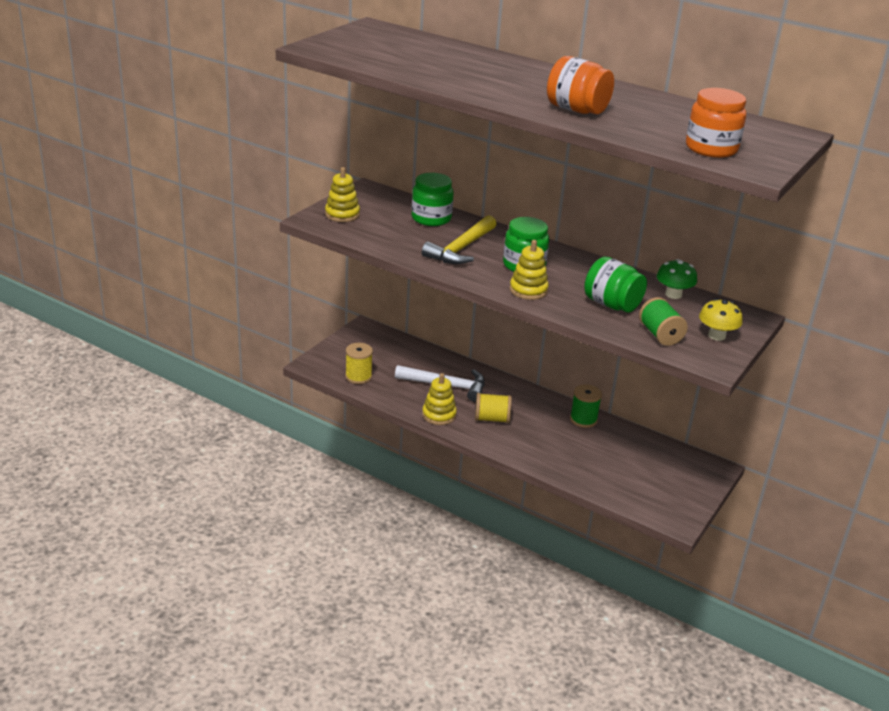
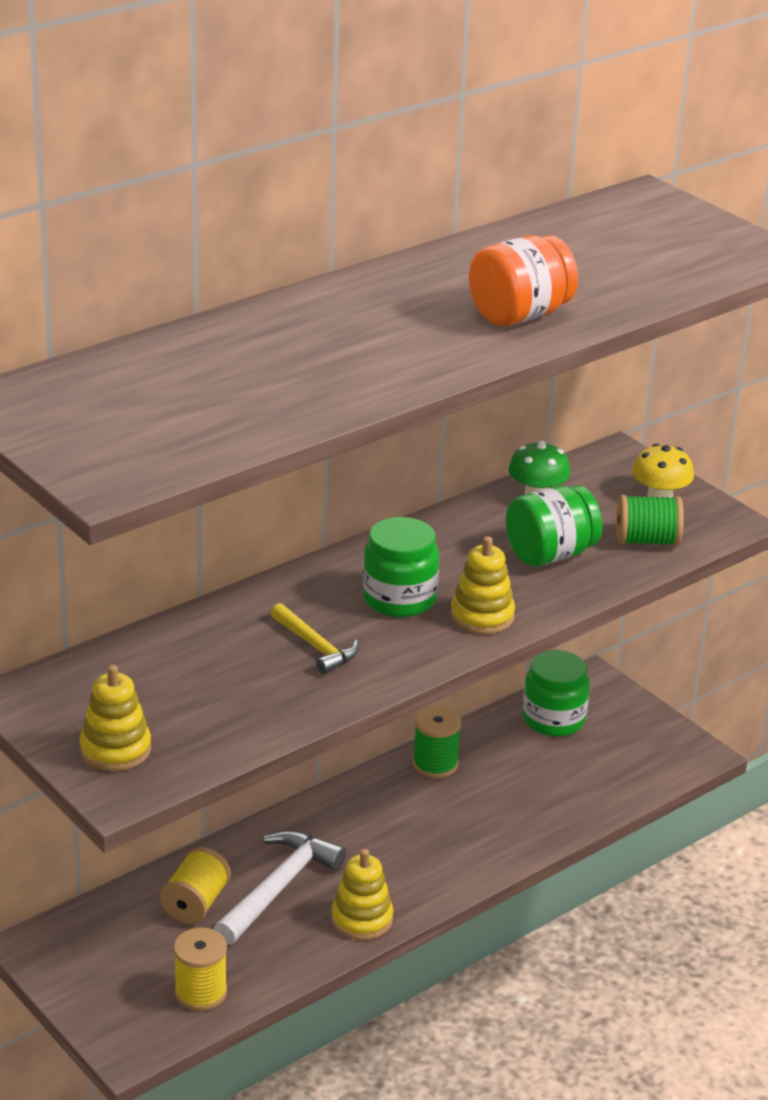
camera: 70 degrees left, 0 degrees up
(431, 218) = (184, 650): green jar -> green jar (553, 719)
(461, 249) = (316, 646): yellow hammer -> yellow hammer, size x0.61
(491, 419) = (396, 861): yellow spool -> yellow spool (195, 904)
(711, 149) = (691, 262): orange jar -> none

